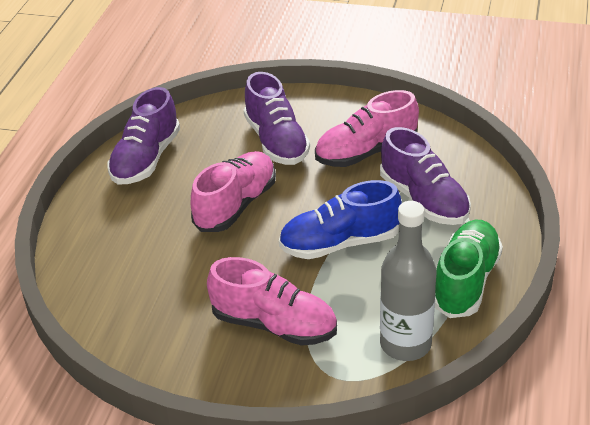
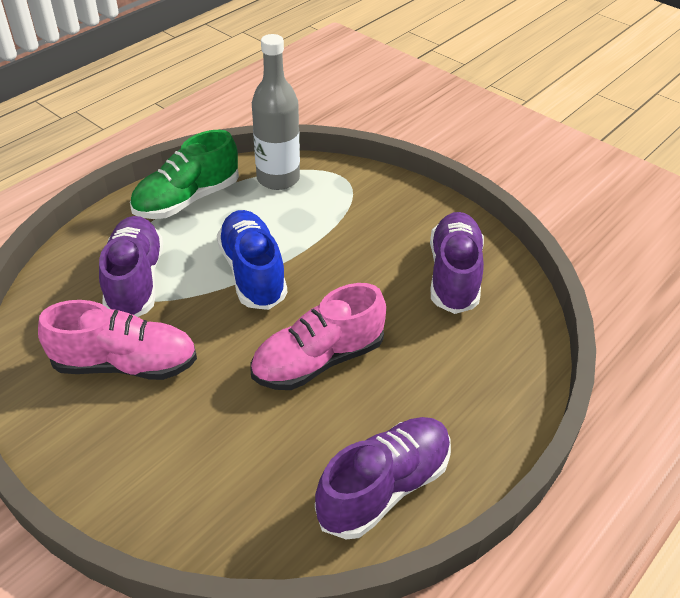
camera: 155 degrees left, 5 degrees up
(274, 325) = (364, 229): pink shoe -> none
(276, 142) = (205, 433): purple shoe -> purple shoe (454, 275)
(340, 243) = (253, 272): blue shoe -> blue shoe turned 120 degrees counterclockwise

